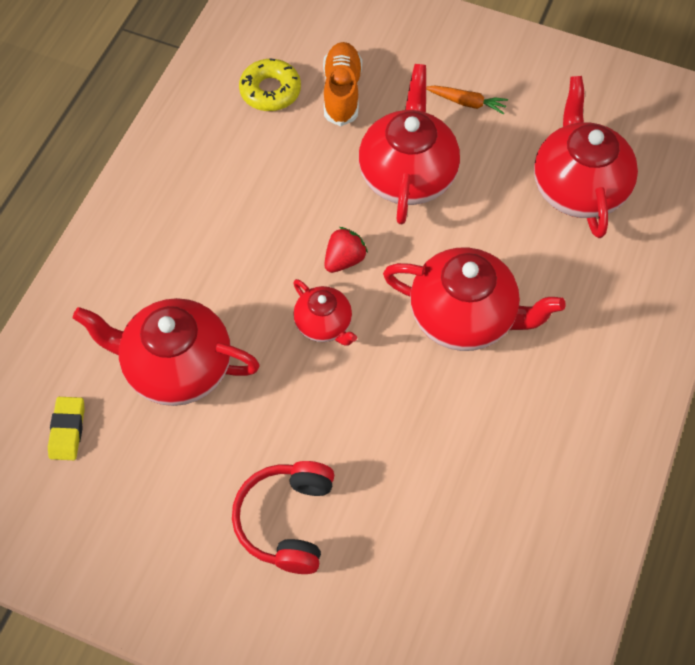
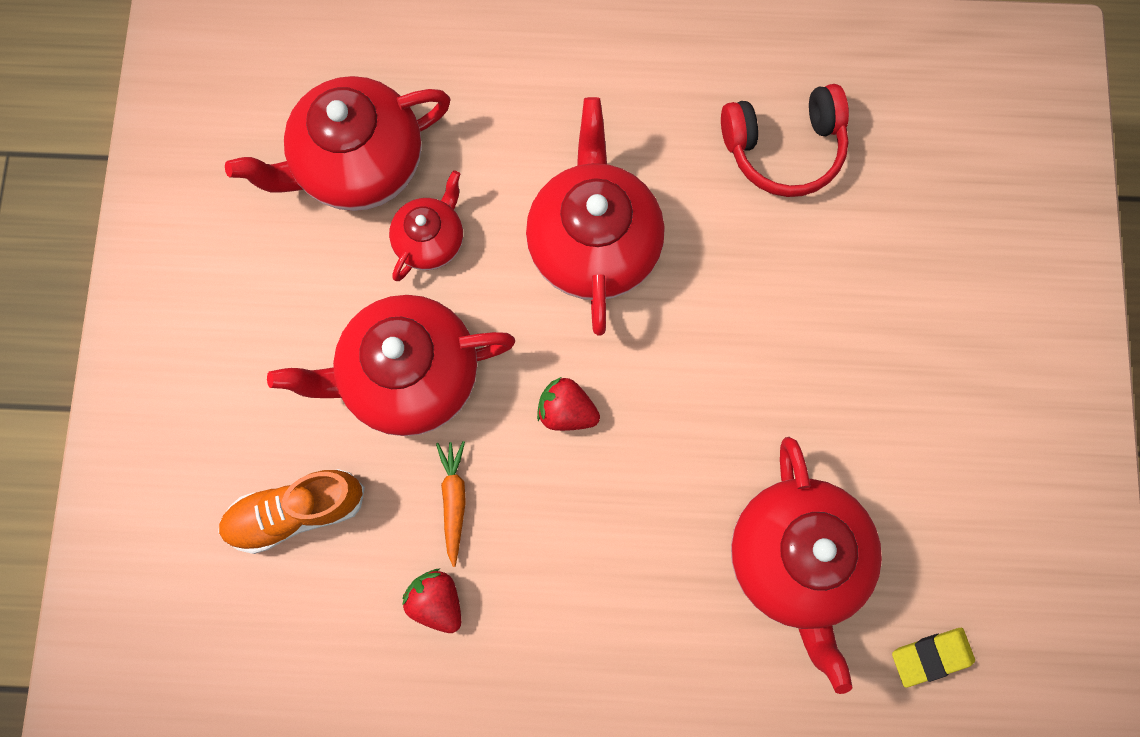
camera: 110 degrees left, 15 degrees up
(251, 149) = (437, 601): none -> red strawberry
(270, 91) = (325, 615): yellow donut -> none
(287, 520) = (923, 353): red headphones -> red headphones (783, 148)
(324, 324) = (667, 402): red teapot -> red teapot (431, 240)
(467, 103) = (263, 337): orange carrot -> orange carrot (454, 500)

